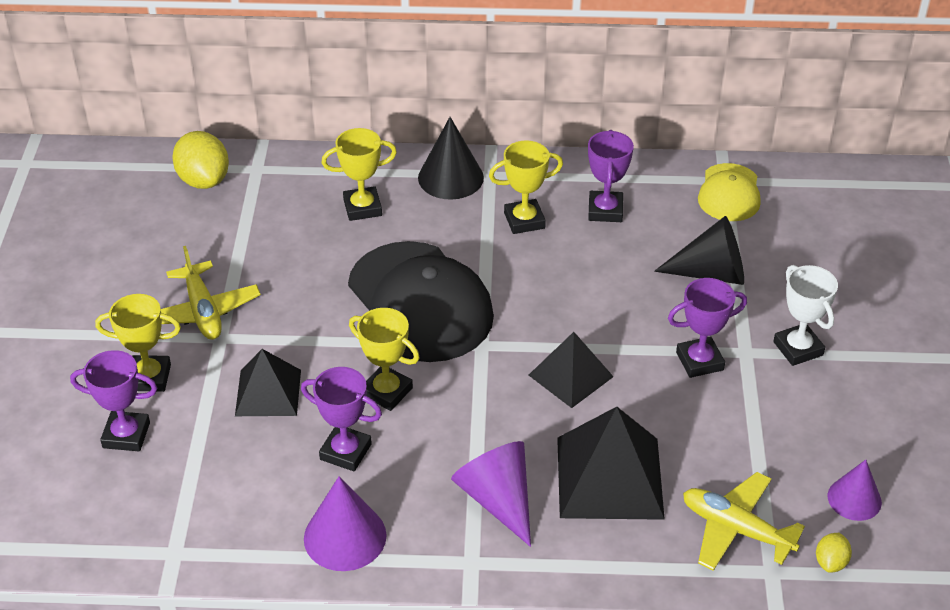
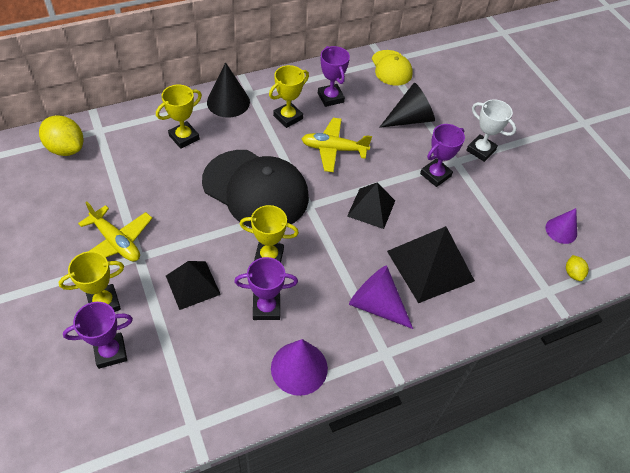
camera: 30 degrees left, 10 degrees up
(736, 529) = (515, 272): yellow plane -> yellow plane (334, 149)

